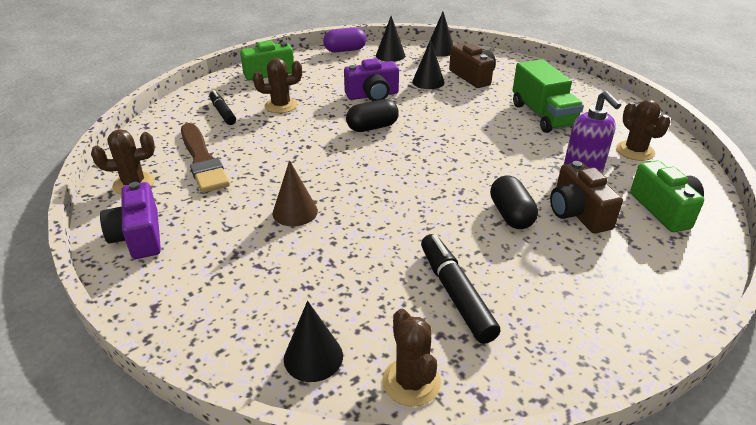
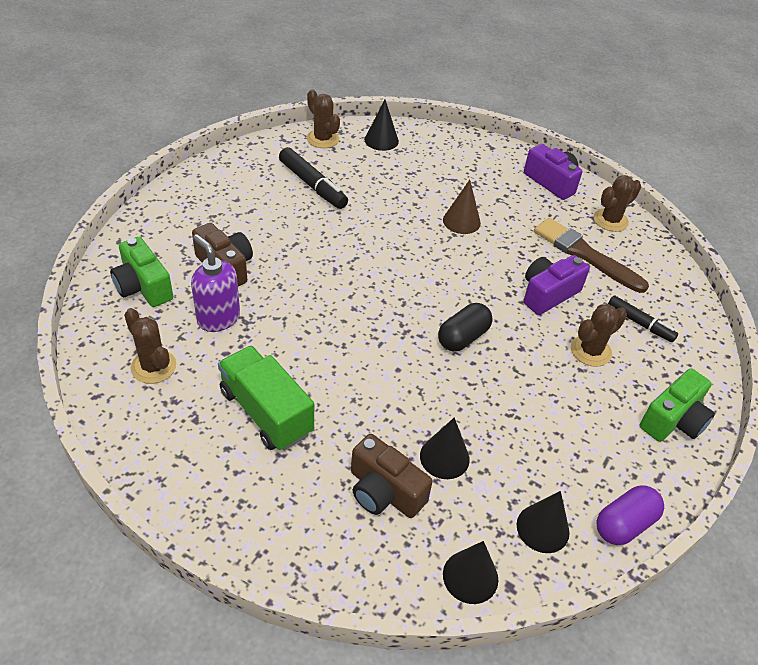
camera: 155 degrees right, 10 degrees up
(372, 95) = (500, 401): purple camera -> purple camera (548, 294)
(511, 215) = (285, 253): black capsule -> none

